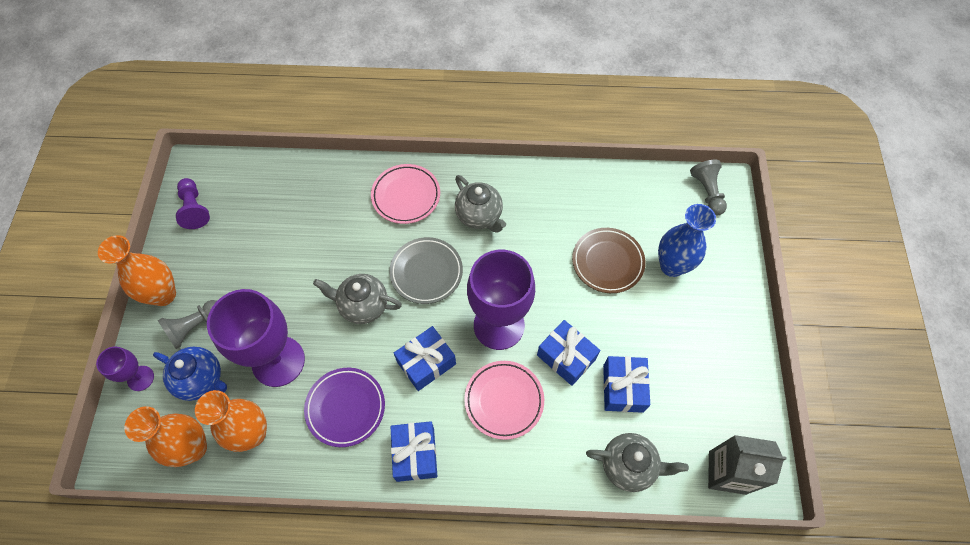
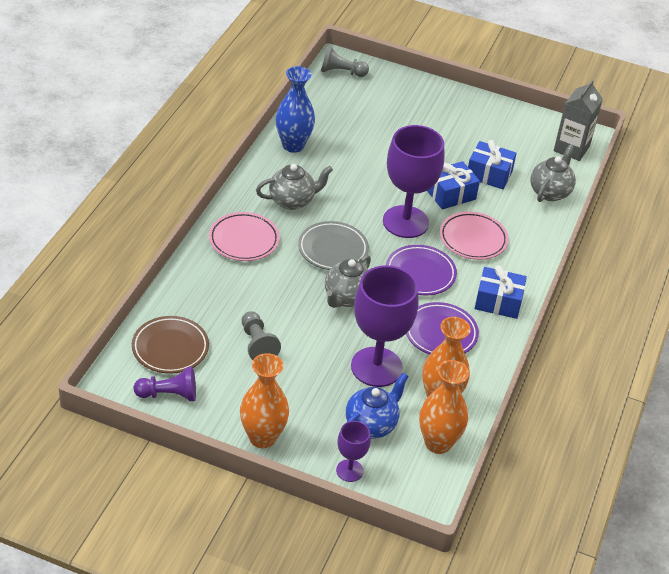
camera: 75 degrees left, 20 degrees down
(195, 327) = (311, 420): grey pawn -> grey pawn (257, 344)
(426, 363) = (420, 273): blue gift -> purple plate
(607, 262) = (377, 145): brown plate -> brown plate (170, 348)
(672, 266) = (398, 114): blue vase -> blue vase (293, 145)

